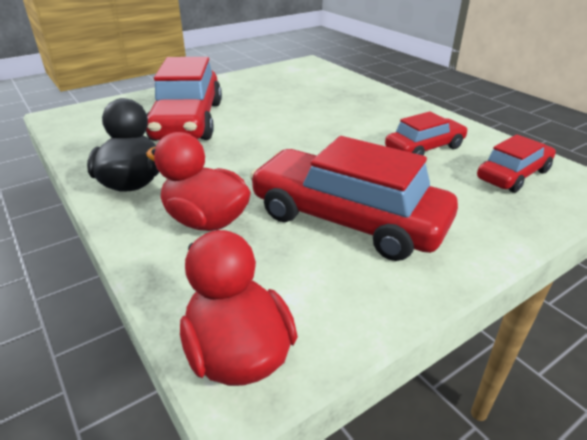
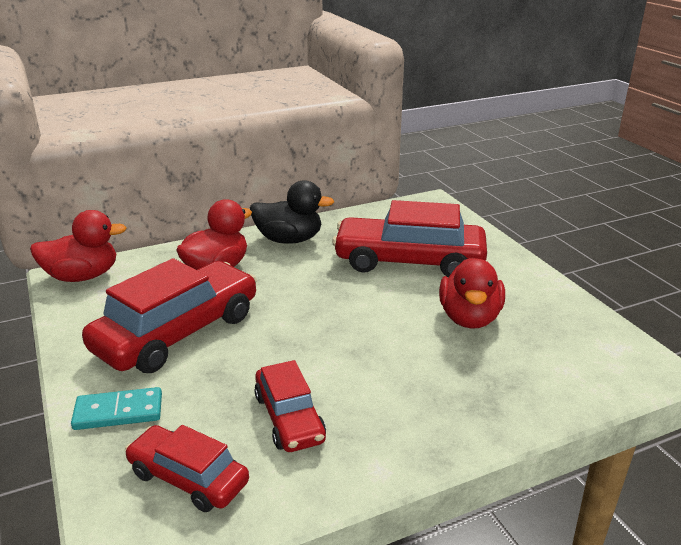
camera: 100 degrees right, 5 degrees down
(274, 100) = (469, 318): none -> red duck
(483, 223) = (118, 412): none -> turquoise domino
(513, 175) = (188, 478): red car -> red car turned 150 degrees clockwise

